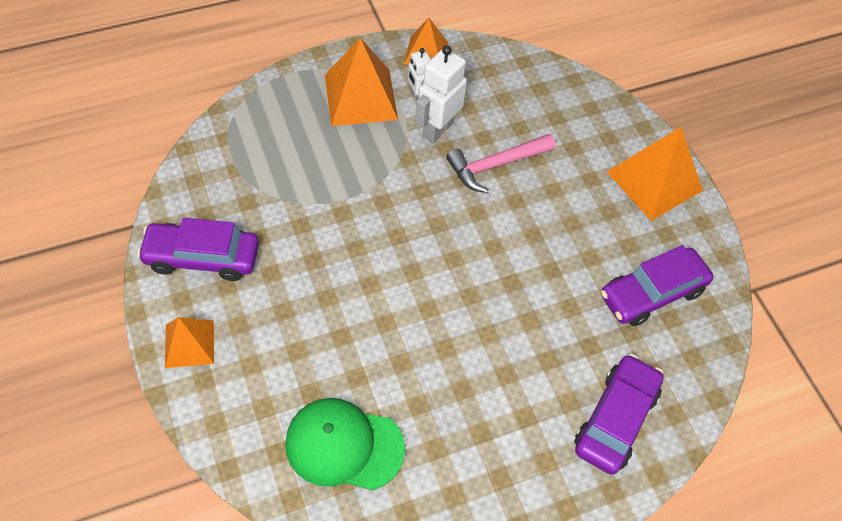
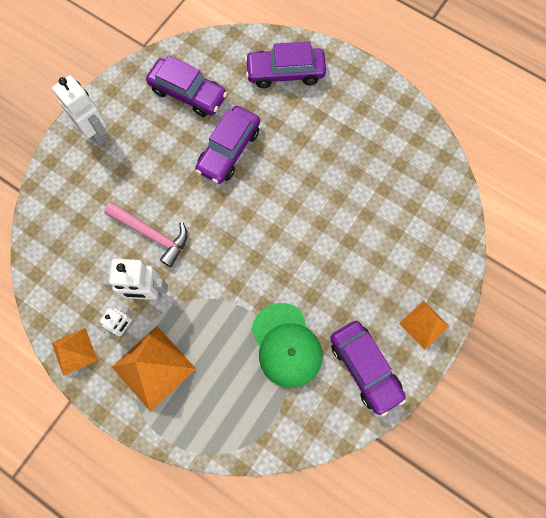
camera: 120 degrees left, 15 degrees up
(344, 445) = (409, 193): green cap -> green cap (286, 345)
(545, 289) = (229, 150): none -> purple car
(654, 181) = (96, 132): orange pyramid -> white robot

